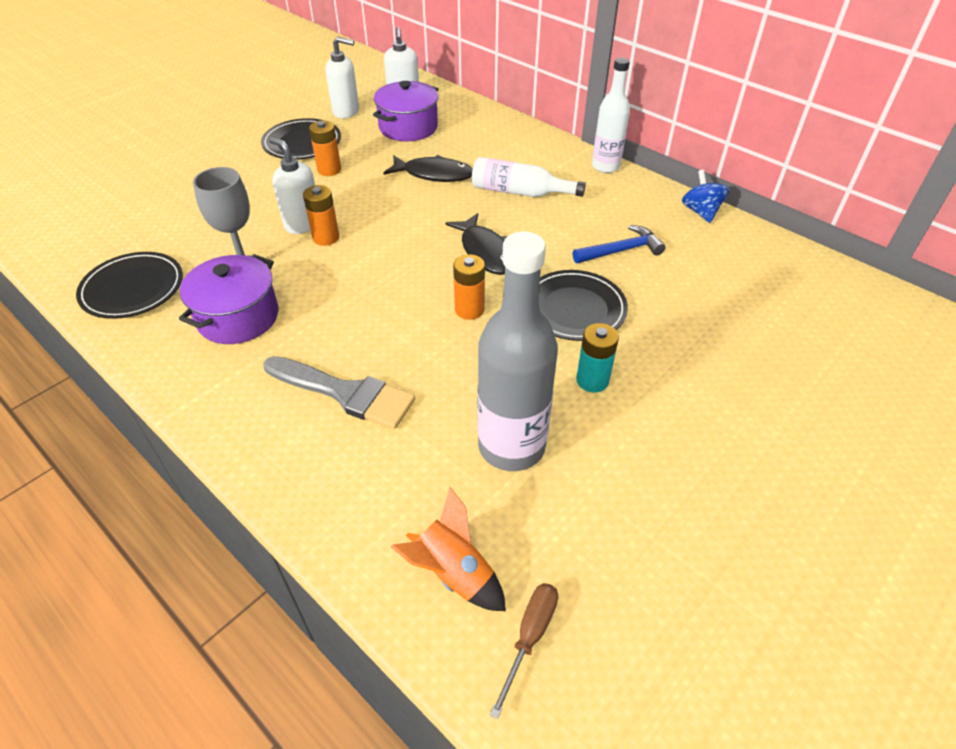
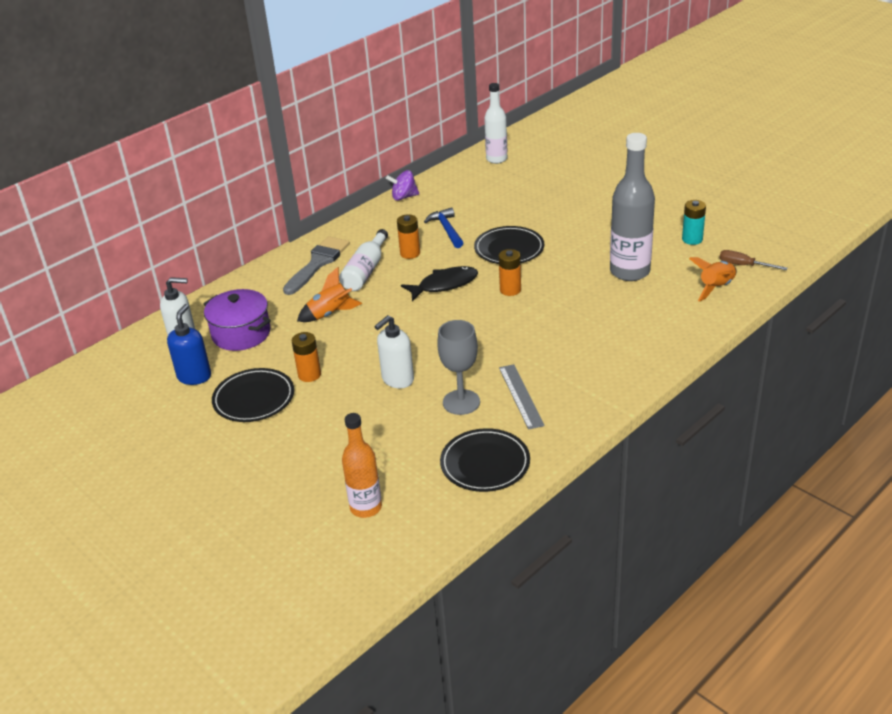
camera: 85 degrees left, 10 degrees down
(114, 214) = (366, 507): none -> orange bottle
(238, 317) = (520, 396): purple pot -> grey ruler
(326, 237) = (419, 364): orange battery -> orange battery (410, 253)
(345, 393) = (595, 335): grey brush -> grey brush (318, 263)
(346, 111) = (194, 376): white soap dispenser -> blue soap dispenser
(434, 174) = (330, 314): black fish -> orange rocket
(592, 380) = (574, 244): turquoise battery -> turquoise battery (692, 239)
(605, 166) = (335, 232): white bottle -> white bottle (496, 159)
(701, 212) = (404, 197): blue spinning top -> purple spinning top

